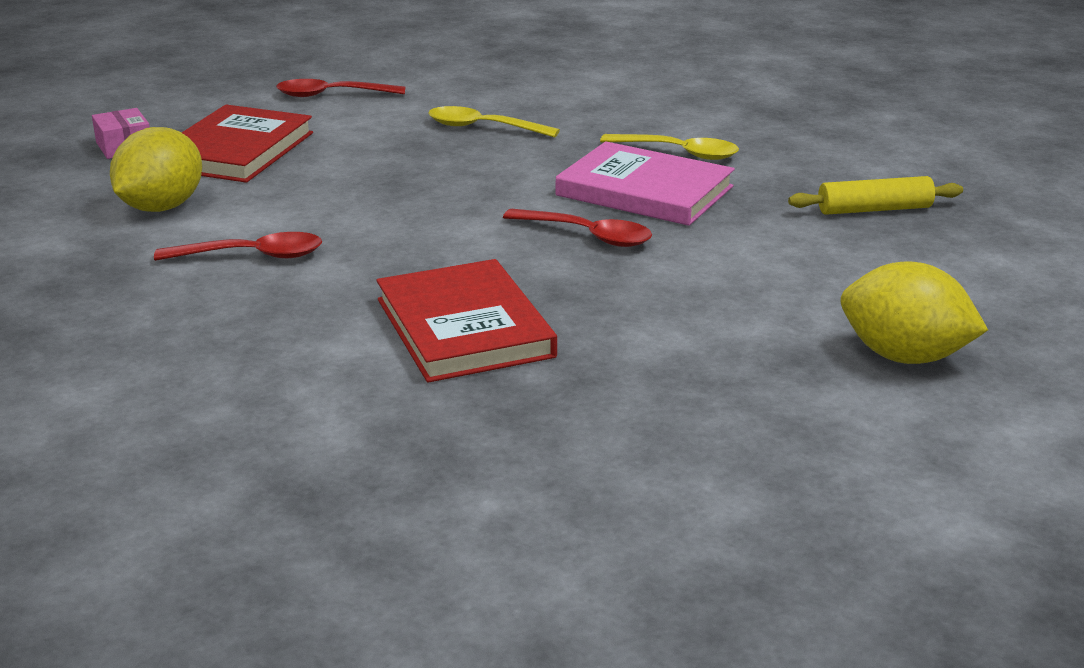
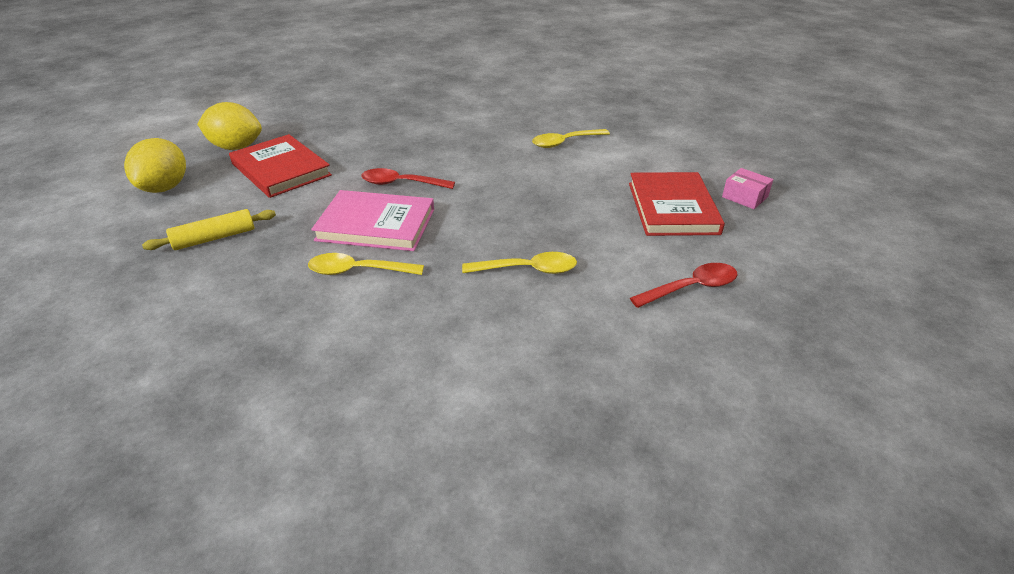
camera: 160 degrees right, 10 degrees up
(161, 207) = (649, 159): yellow lemon -> yellow lemon (165, 188)
(252, 256) = (565, 142): red spoon -> yellow spoon
(464, 328) = (437, 128): red book -> red book (281, 169)

